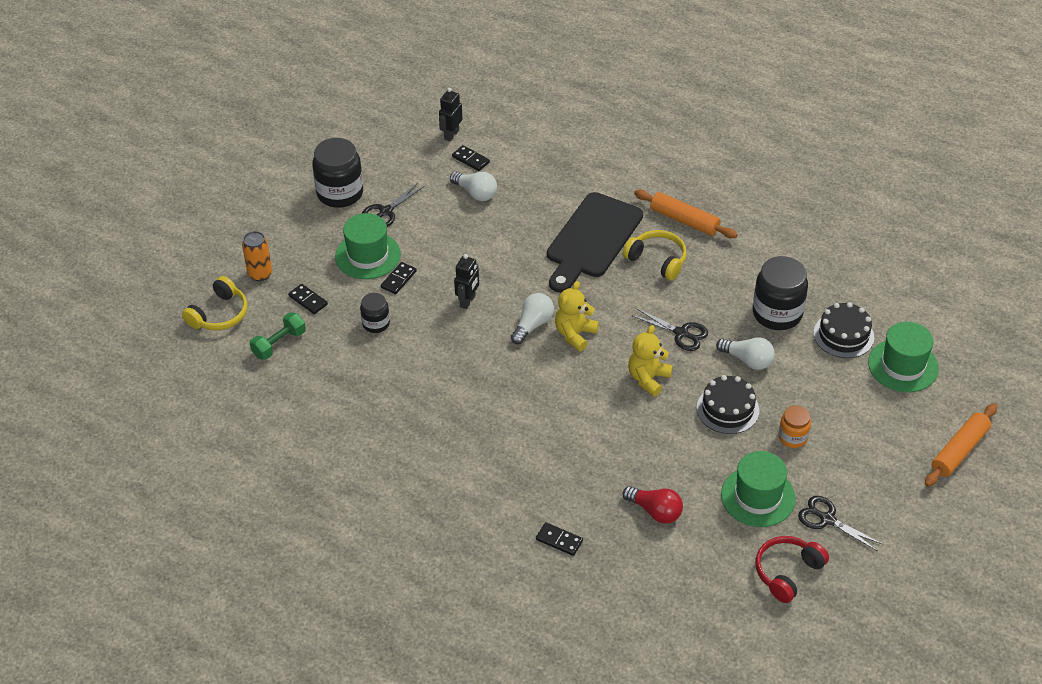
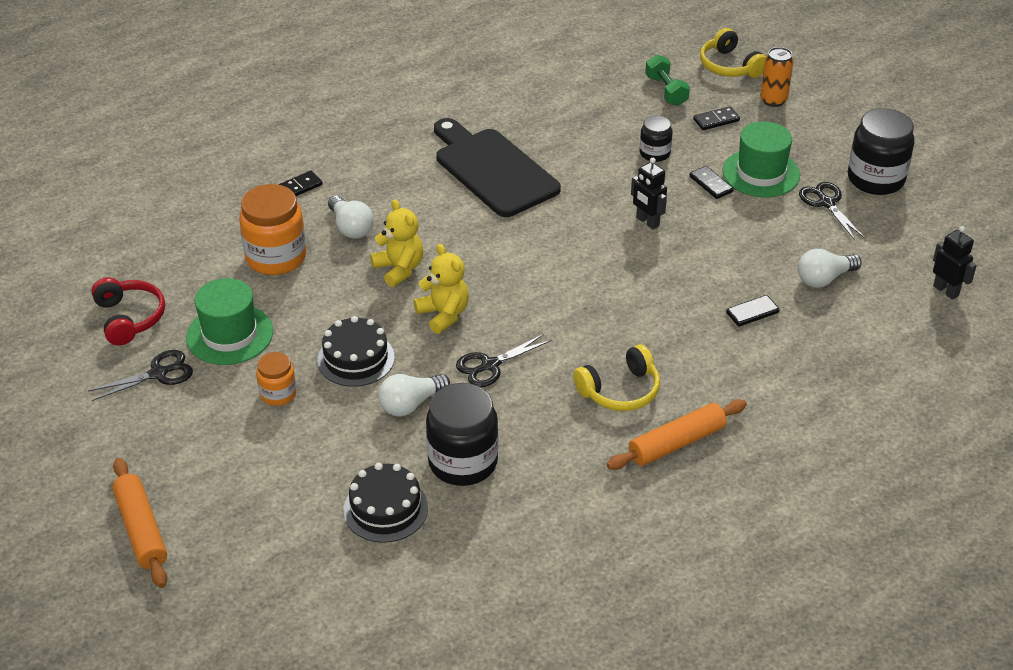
camera: 115 degrees right, 5 degrees down
(470, 159) = (889, 293): black domino -> black domino (752, 313)
(533, 325) = (581, 257): white light bulb -> white light bulb (350, 227)
(575, 334) = (546, 282): yellow teddy bear -> yellow teddy bear (399, 269)
(592, 239) = (689, 347): black cutting board -> black cutting board (492, 170)
(655, 511) = (276, 257): red light bulb -> orange jar
(903, 365) = (298, 543): green hat -> none

